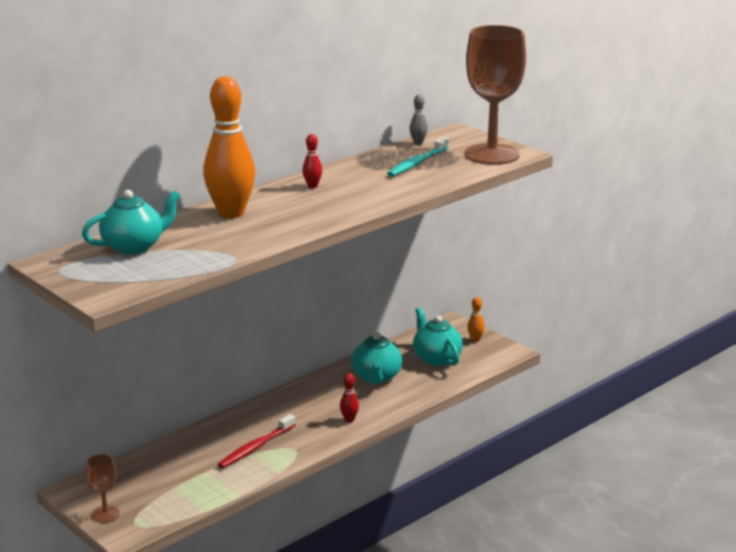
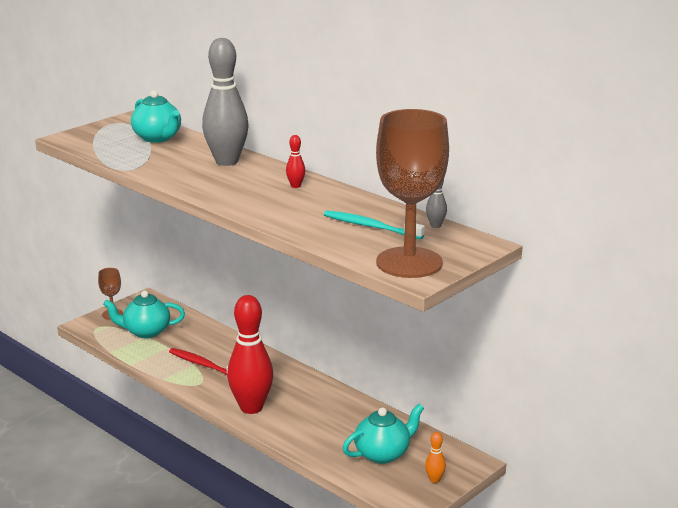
camera: 85 degrees right, 0 degrees up
(231, 213) = (227, 161): orange bowling pin -> grey bowling pin
(349, 420) = (251, 407): red bowling pin -> red bowling pin, size x2.46
(376, 377) = (336, 418): turquoise teapot -> turquoise teapot (146, 331)

